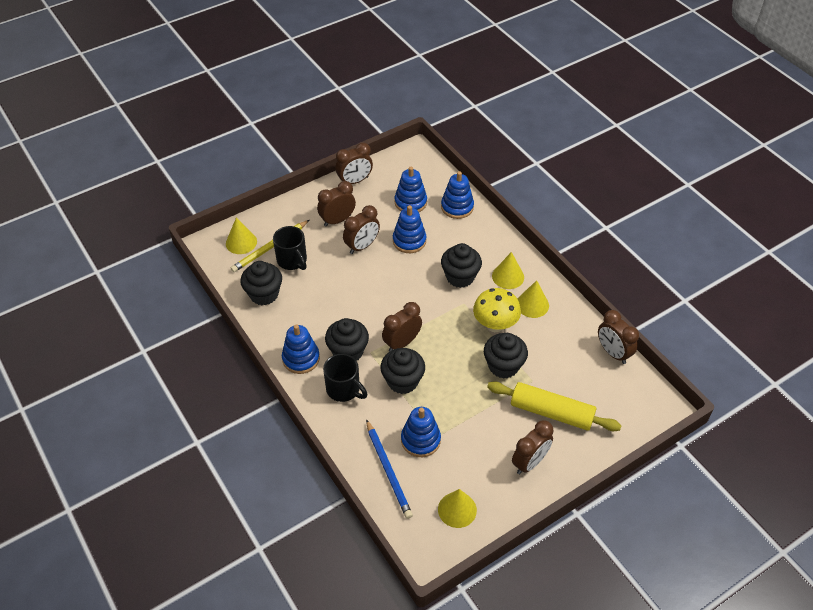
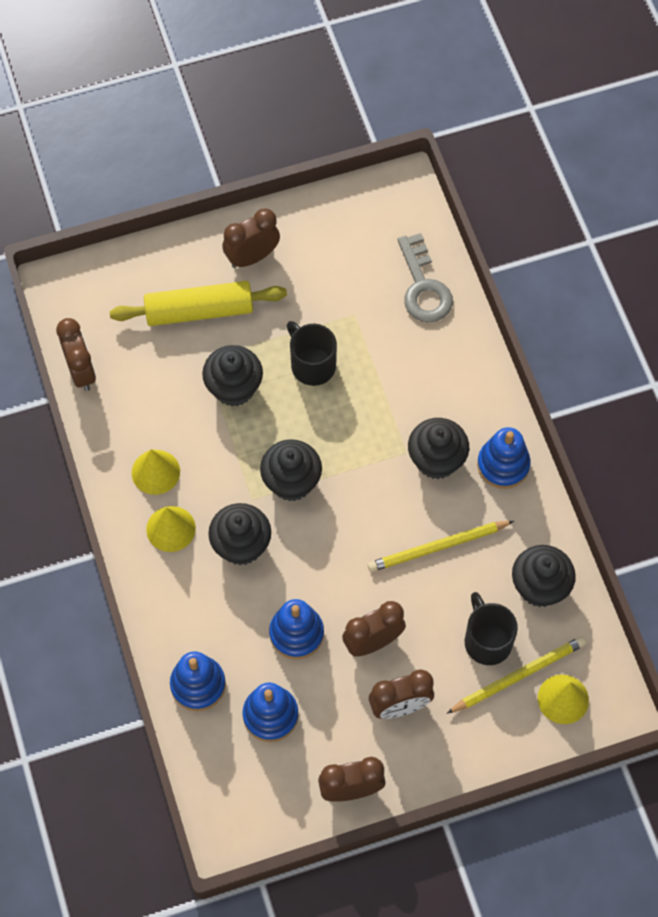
camera: 165 degrees left, 15 degrees up
(334, 302) = (438, 547): none -> yellow pencil
(344, 389) = (454, 405): black mug -> black mug (312, 364)
(388, 470) = (423, 287): blue pencil -> grey key
(402, 343) = (359, 455): brown clock -> none
(402, 381) = (374, 398): black cupcake -> black cupcake (291, 482)
(420, 440) = (374, 315): blue stacking toy -> none
(457, 509) = (356, 225): yellow cone -> none
(495, 325) = (221, 452): yellow mushroom -> none
(551, 412) = (199, 310): yellow rolling pin -> yellow rolling pin turned 45 degrees counterclockwise

